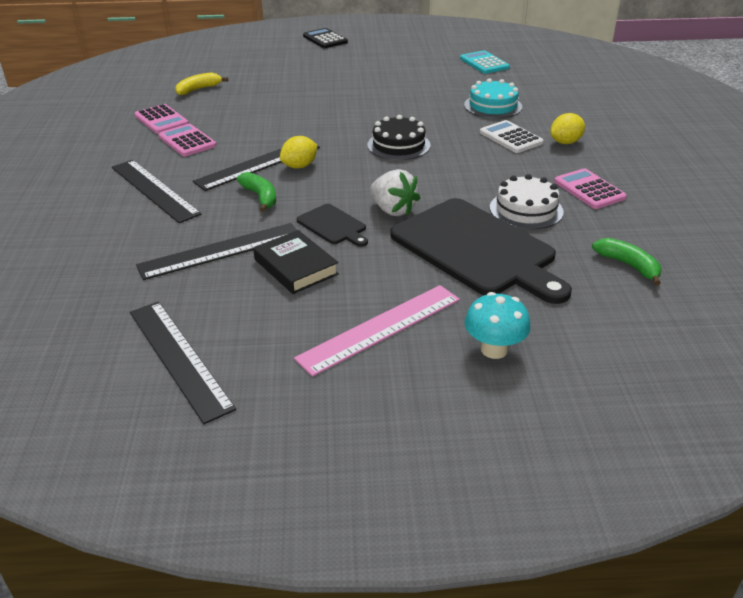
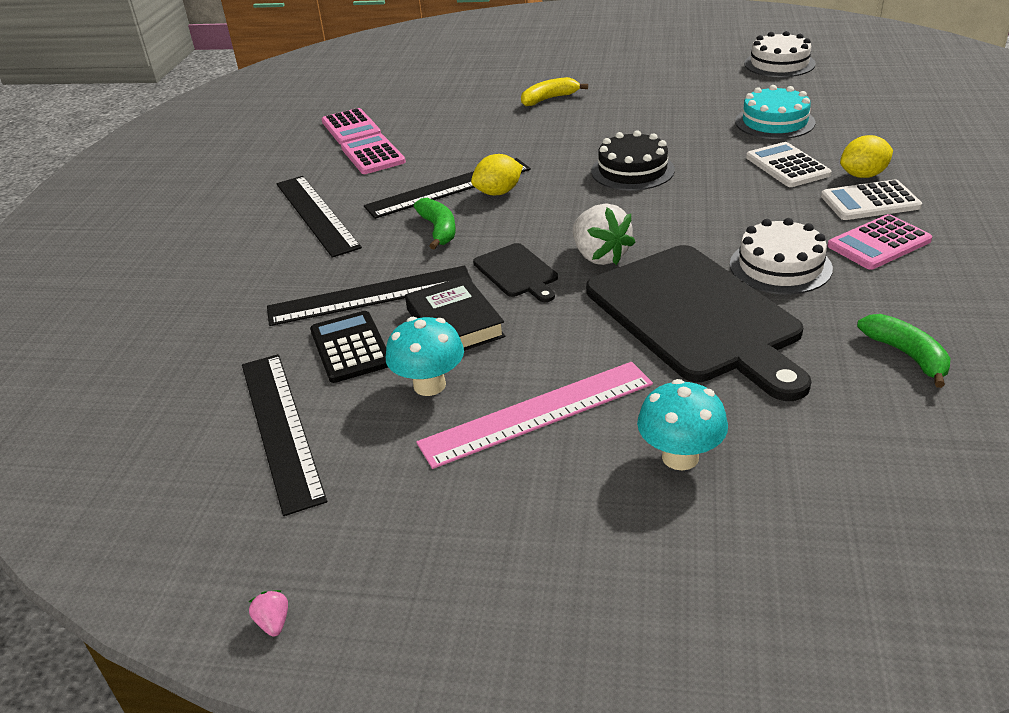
camera: 15 degrees right, 0 degrees up
(198, 89) = (405, 91): yellow banana -> yellow banana (549, 99)
(222, 504) = (273, 622): none -> pink strawberry
(290, 315) = (429, 385): none -> turquoise mushroom
(325, 39) = (578, 30): black calculator -> black calculator (350, 347)
(484, 63) = (779, 64): turquoise calculator -> white cake
(575, 161) = (870, 202): none -> white calculator
(589, 190) = (879, 243): pink calculator -> pink calculator turned 105 degrees counterclockwise

